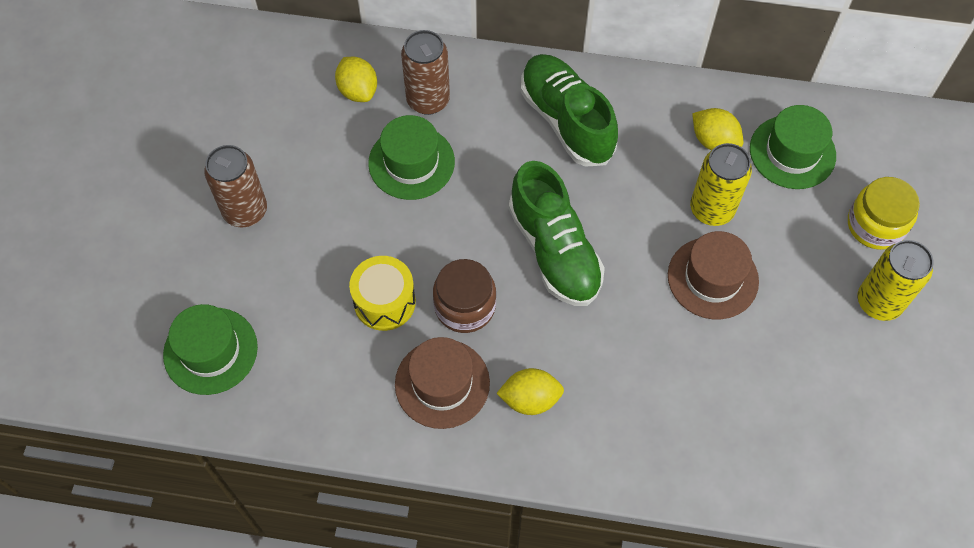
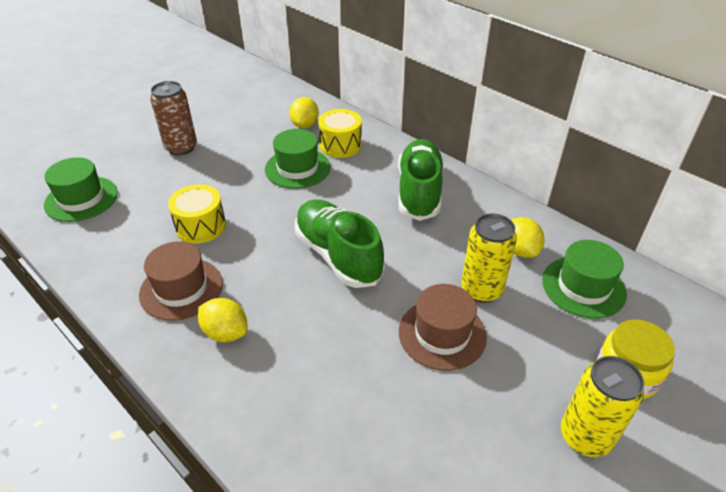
camera: 35 degrees right, 20 degrees down
(428, 100) = (340, 145): brown can -> yellow drum
(465, 306) = (245, 254): brown jar -> none
(554, 251) = (338, 255): green shoe -> green shoe turned 135 degrees clockwise

